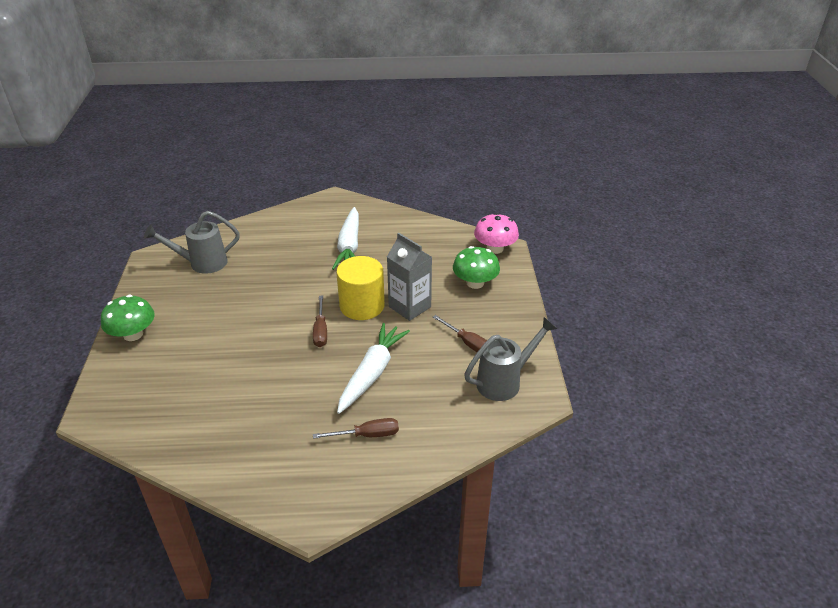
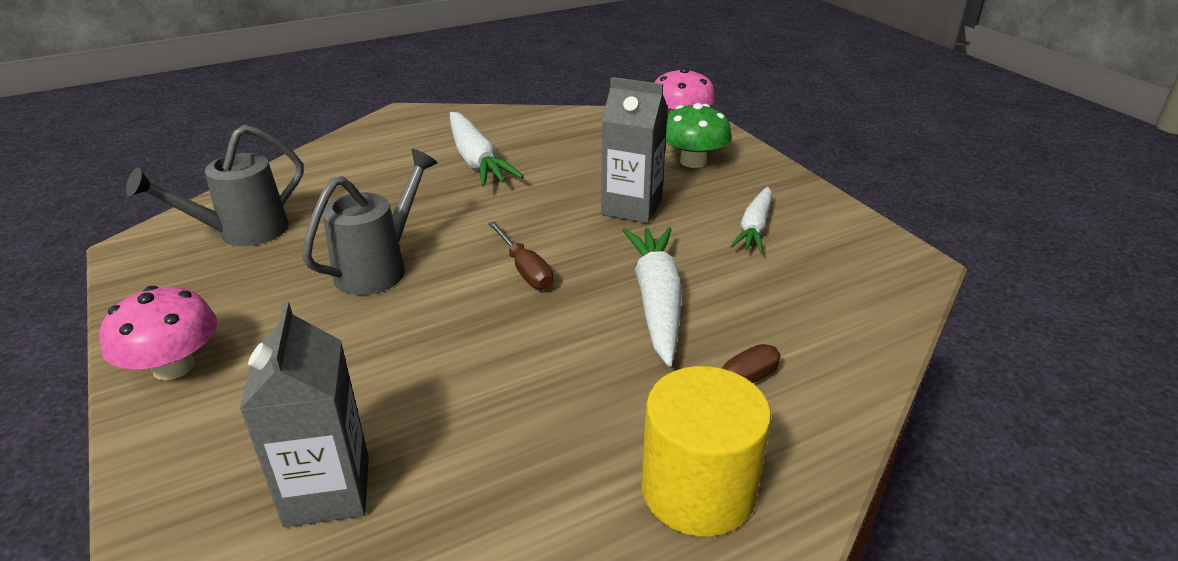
camera: 25 degrees left, 5 degrees down
(133, 334) = (173, 366): green mushroom -> pink mushroom
(158, 419) = (327, 491): none -> grey carton
(362, 306) = (560, 223): yellow cylinder -> yellow cylinder (698, 490)
(468, 343) = (754, 228): brown screwdriver -> white carrot
(504, 381) = (849, 258): grey watering can -> grey watering can (379, 268)

